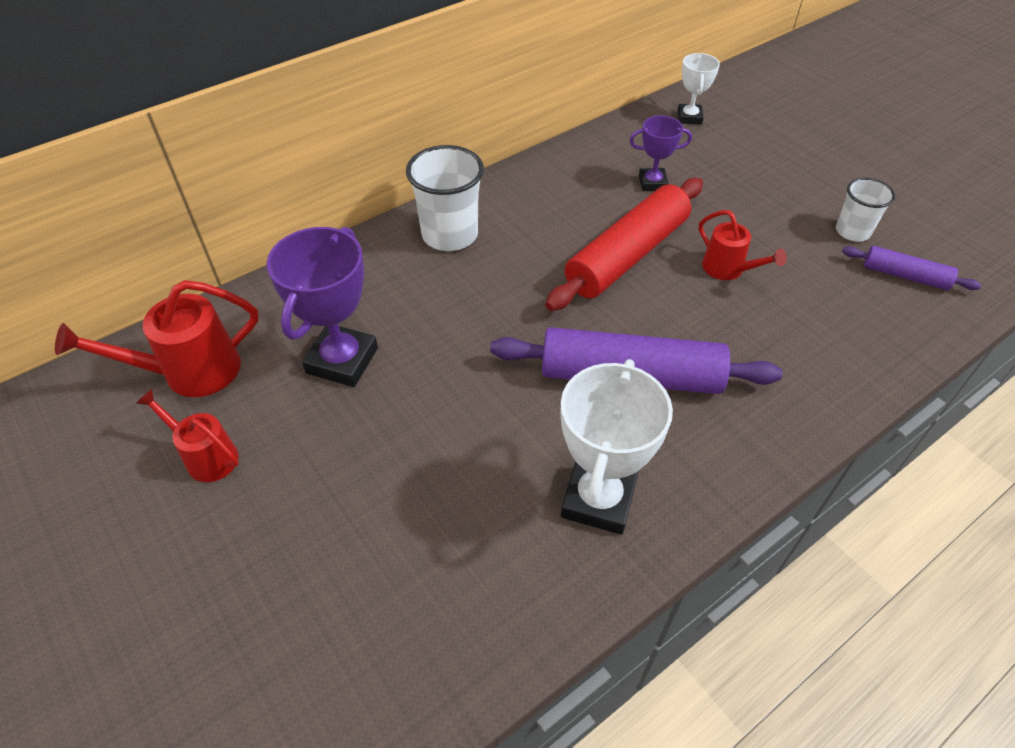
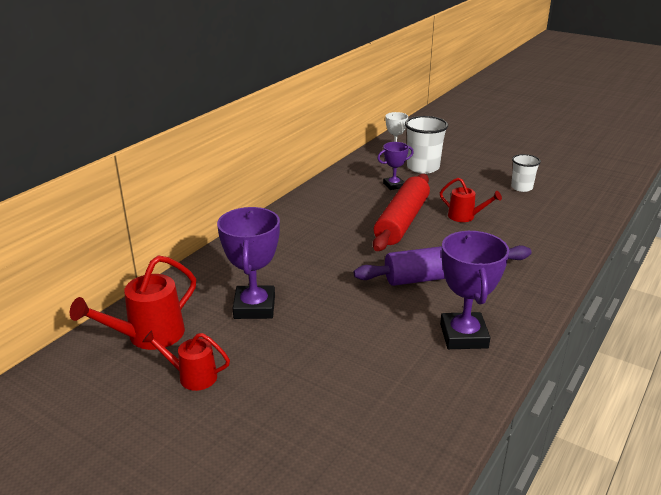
camera: 20 degrees left, 20 degrees down
(450, 235) = (283, 232): white cup -> white cup (423, 167)
(598, 499) = (464, 336): white trophy -> purple trophy
(905, 276) = (562, 201): purple rolling pin -> none

